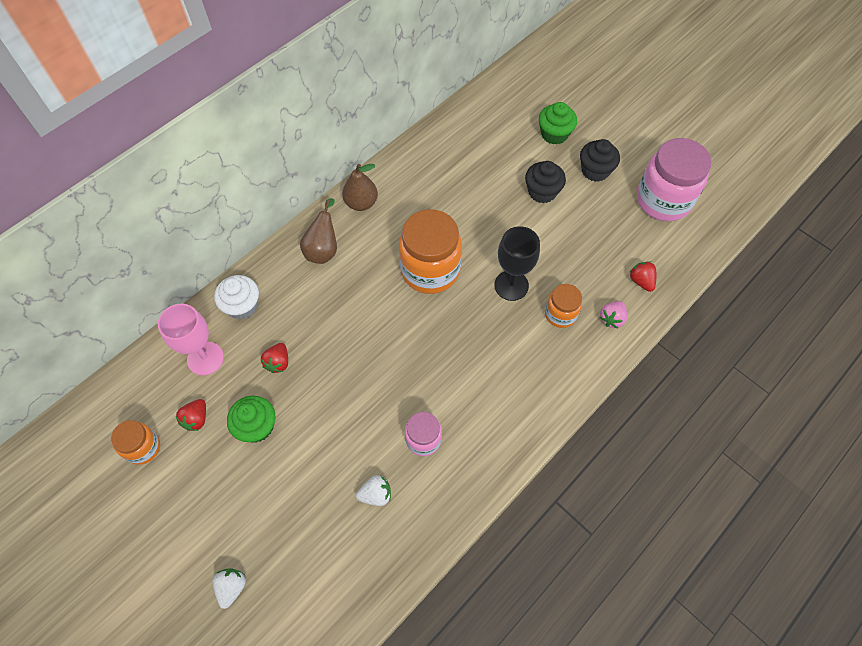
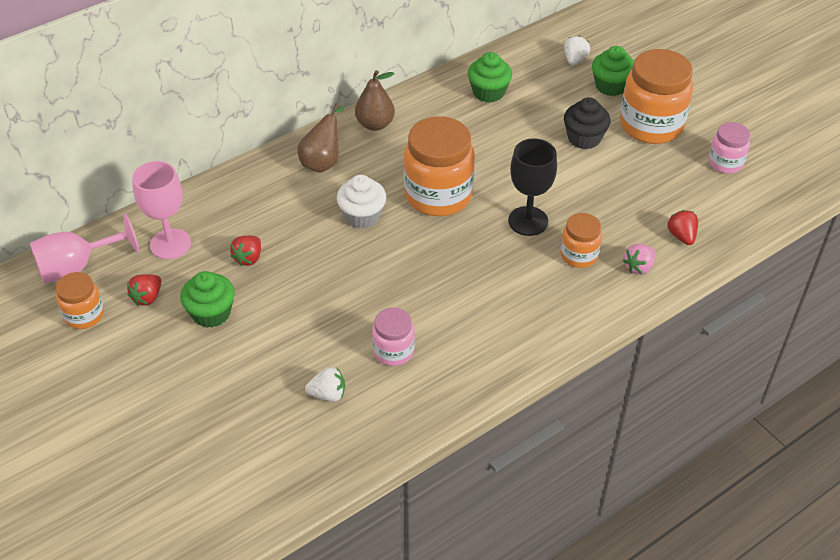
camera: 10 degrees right, 15 degrees down
(126, 396) = (77, 267): none -> pink goblet
(232, 587) = (149, 455): white strawberry -> white strawberry (575, 60)
(242, 306) = (221, 202): white cupcake -> white cupcake (362, 216)
(452, 155) = (488, 92): none -> green cupcake
(595, 170) = (651, 125): black cupcake -> orange jar
(663, 200) = (725, 163): pink jar -> pink jar, size x0.53

